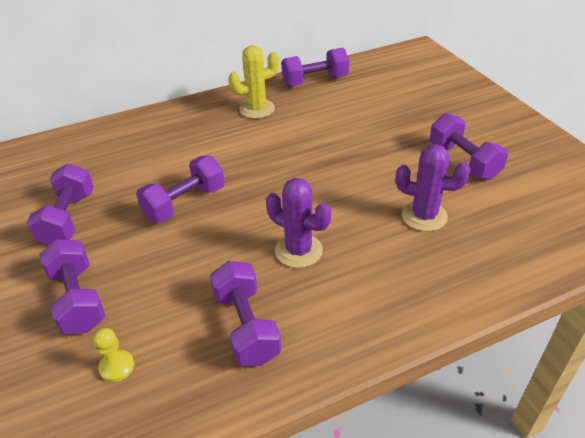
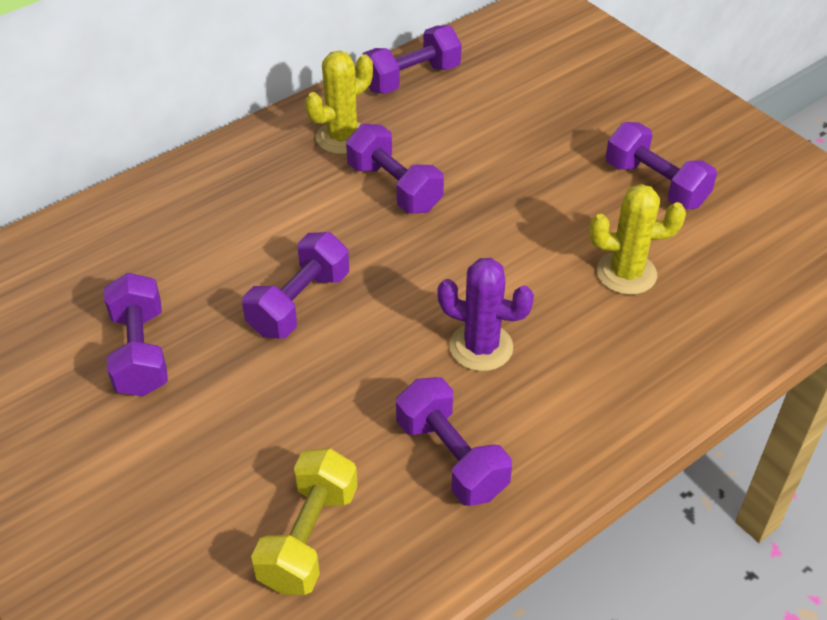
camera: 15 degrees left, 5 degrees up
(78, 299) = (214, 463): purple dumbbell -> purple dumbbell (394, 187)
(117, 367) = (308, 537): yellow pawn -> yellow dumbbell
(424, 216) = (626, 273): purple cactus -> yellow cactus

